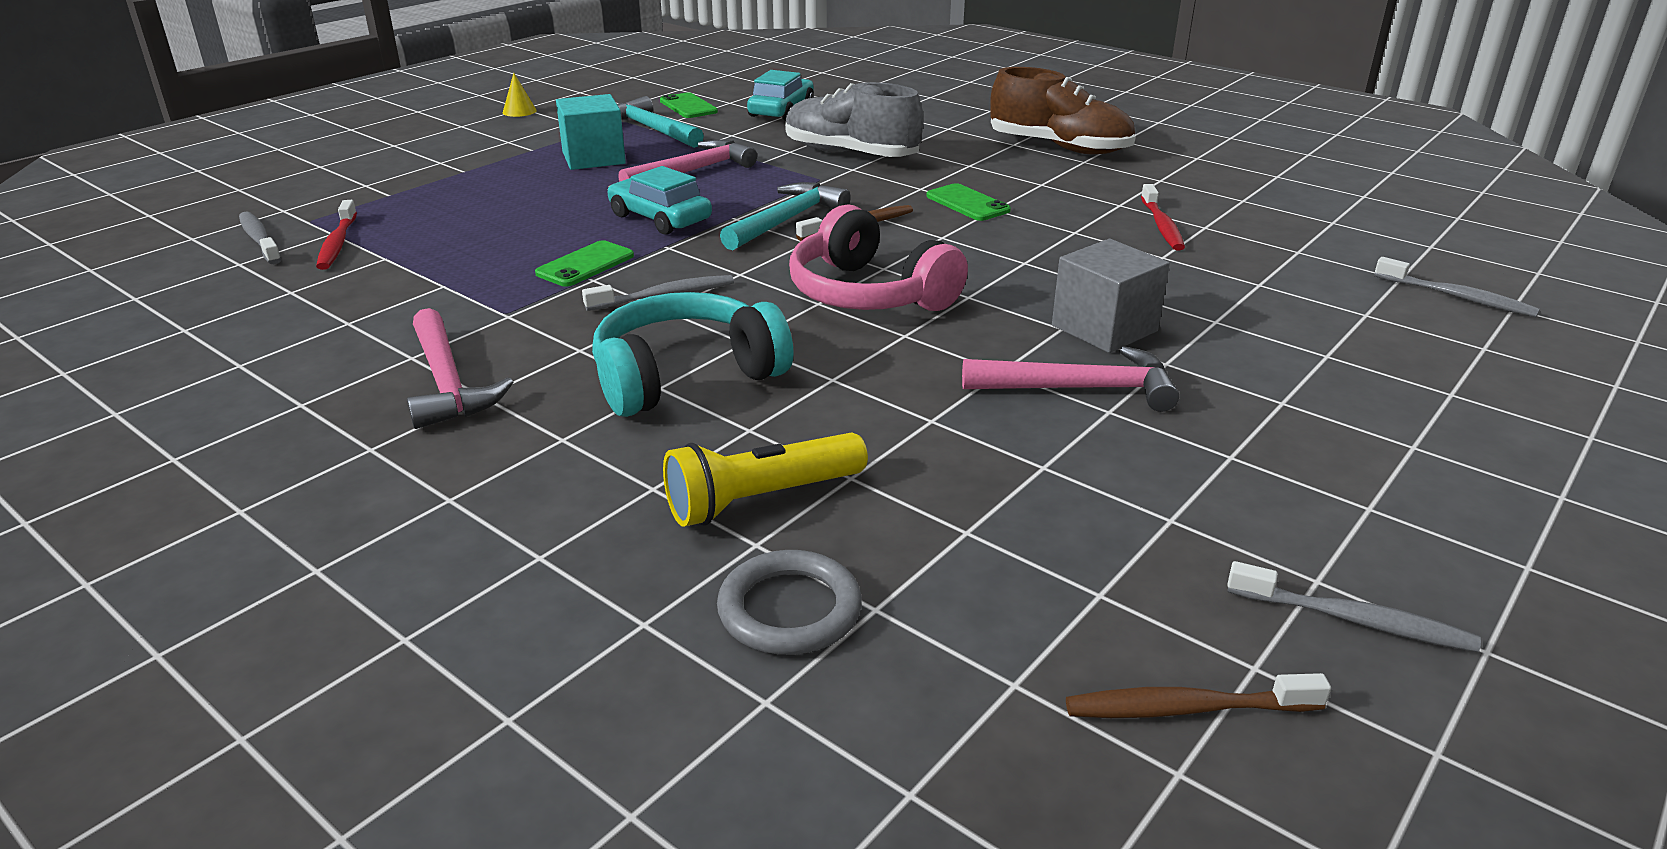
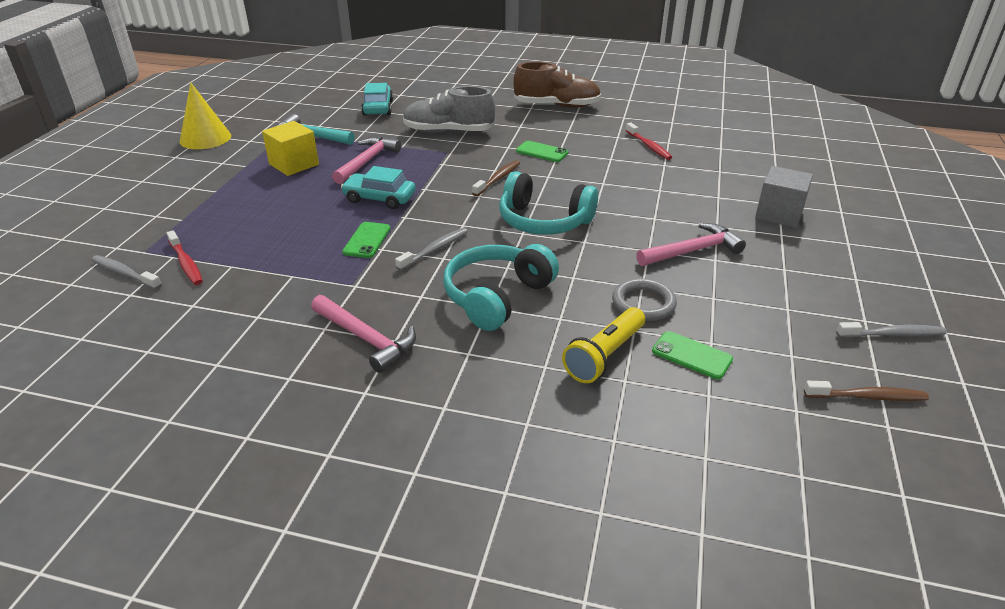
camera: 25 degrees left, 5 degrees up
(519, 111) = (205, 138): yellow cone -> yellow cone, size x2.16
(593, 158) = (294, 164): turquoise cube -> yellow cube
(688, 106) = (316, 115): green phone -> green phone (691, 355)
(786, 220) = (455, 184): turquoise hammer -> none
(789, 609) = (673, 409): grey ring -> grey ring (643, 303)
(869, 294) = (544, 221): pink headphones -> turquoise headphones
(1104, 328) = (674, 213): grey cube -> grey cube (779, 214)
(1186, 709) = (868, 397): brown toothbrush -> brown toothbrush turned 150 degrees counterclockwise
(1457, 297) = (805, 159): grey toothbrush -> none

